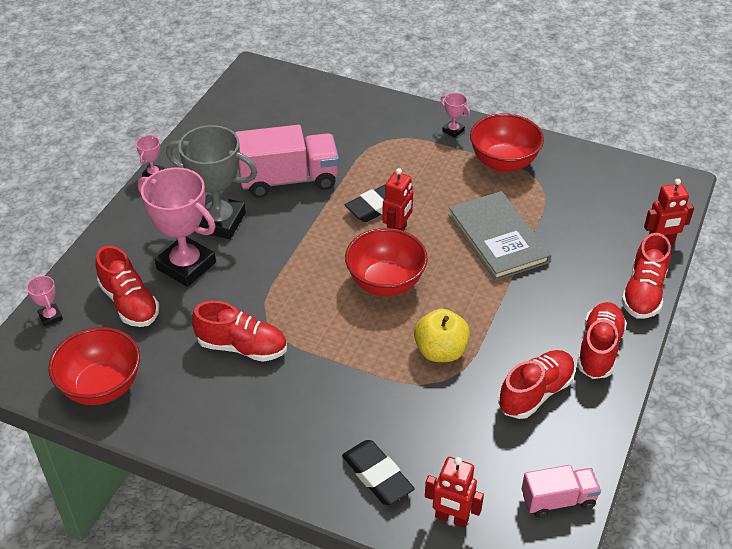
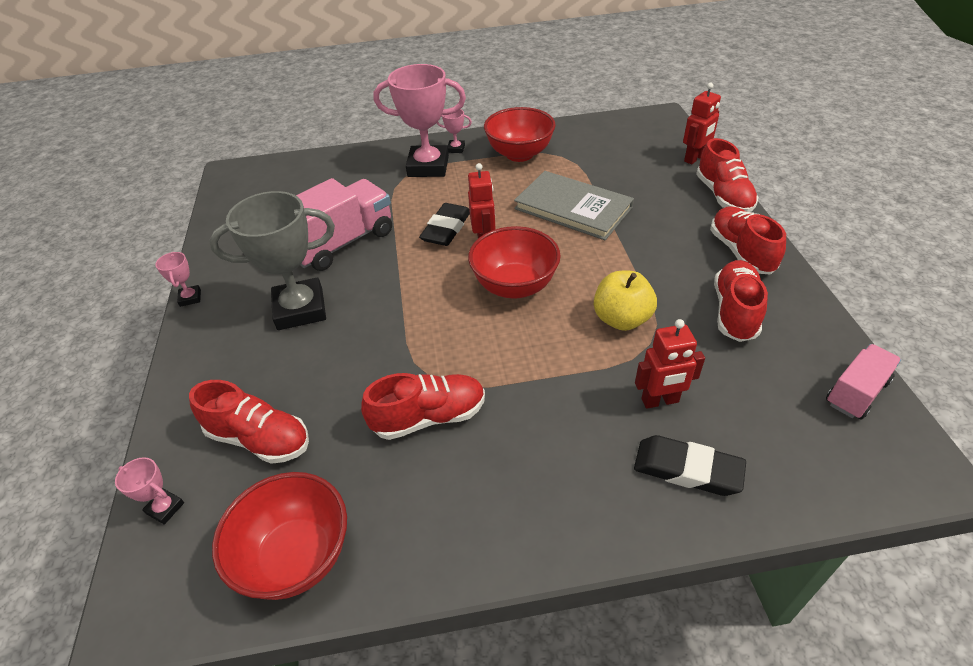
camera: 30 degrees left, 0 degrees up
(186, 265) = (297, 367): pink trophy -> pink trophy (428, 166)
(451, 518) = (795, 468): red robot -> red robot (660, 401)

